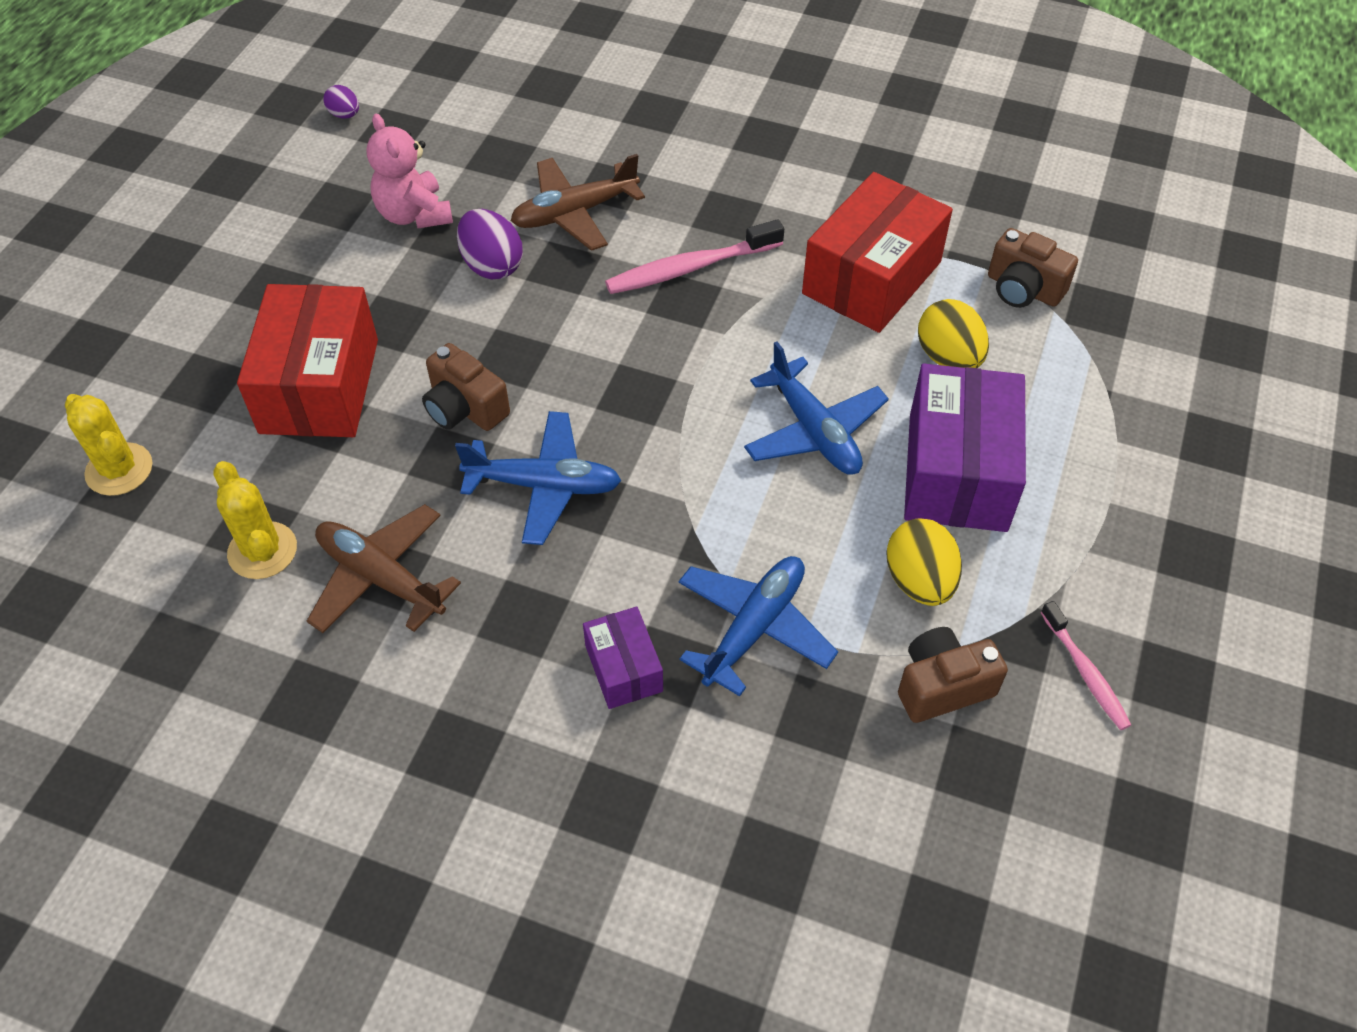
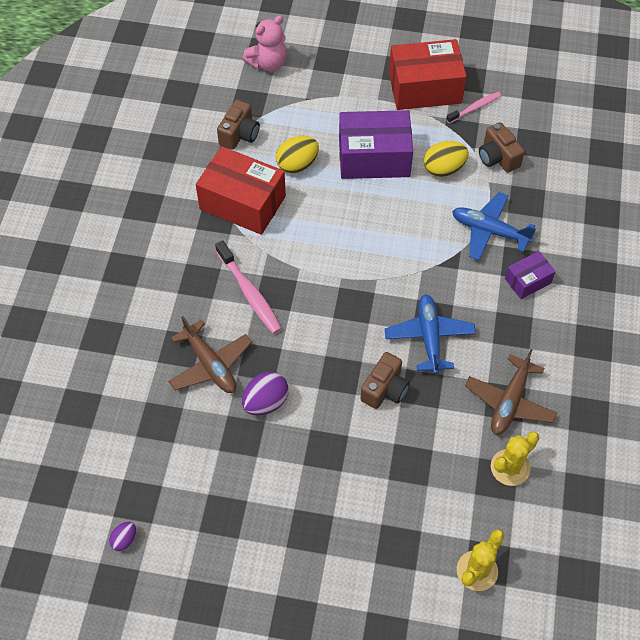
camera: 100 degrees left, 5 degrees up
(320, 386) = (386, 475): red box -> red box (425, 88)
(414, 214) = (225, 462): pink teddy bear -> pink teddy bear (268, 63)
(814, 431) = (361, 219): blue plane -> none

